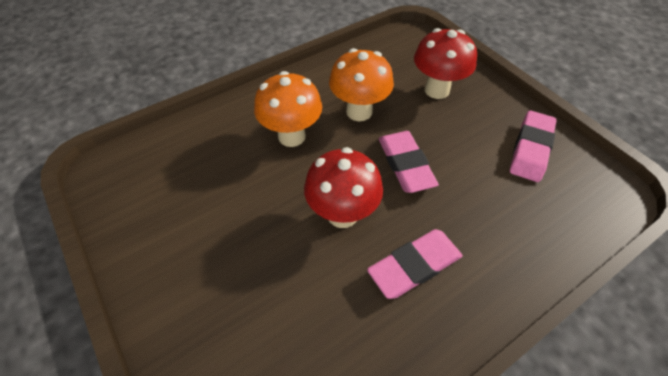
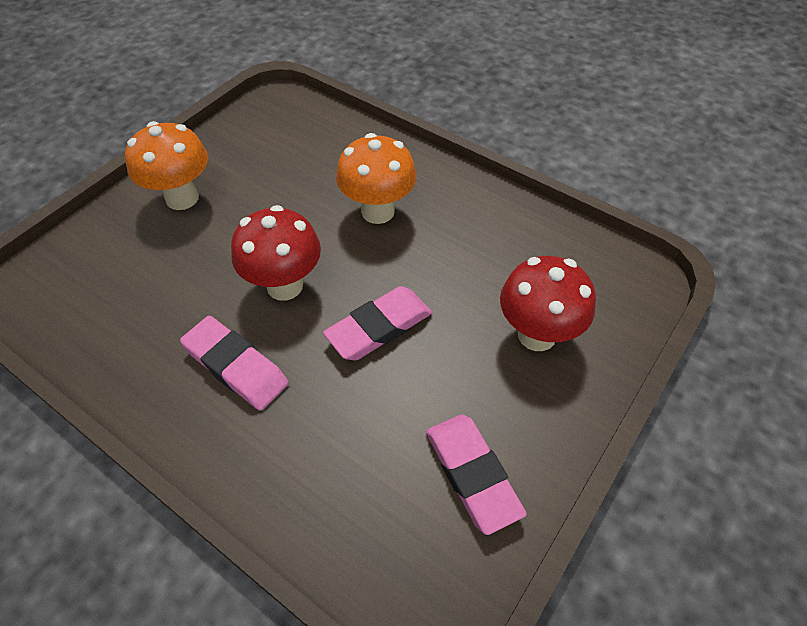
camera: 70 degrees right, 0 degrees up
(359, 111) = (448, 260): orange mushroom -> orange mushroom (182, 198)
(530, 149) = (472, 474): pink eraser -> pink eraser turned 60 degrees clockwise

